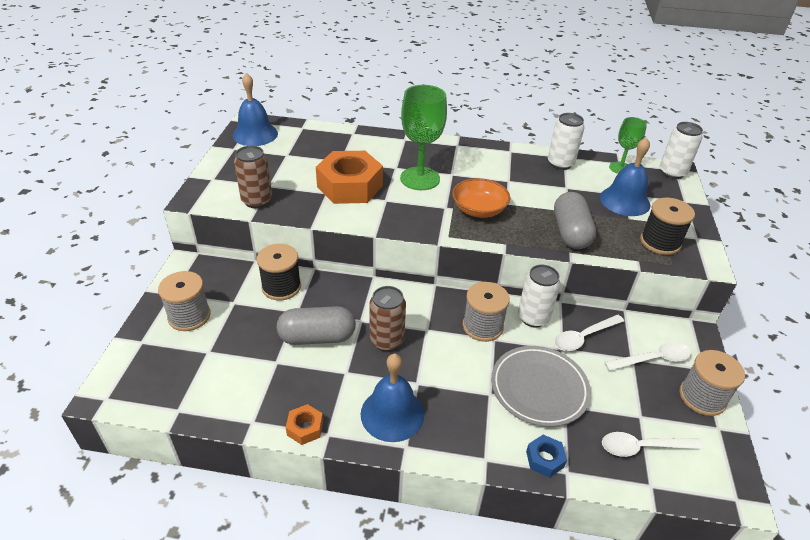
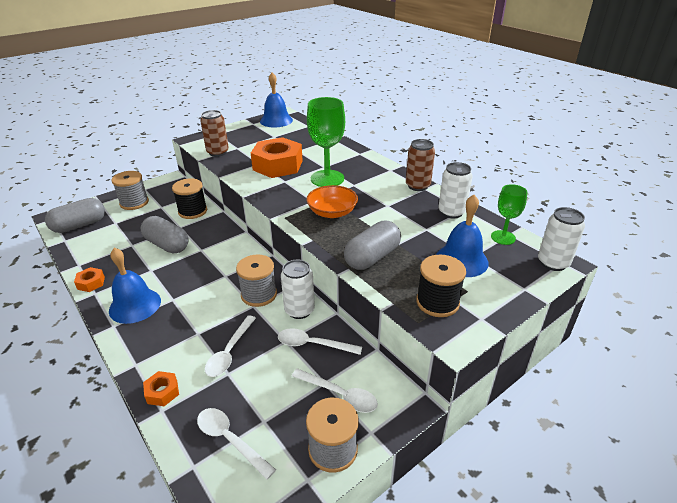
camera: 45 degrees right, 5 degrees down
(165, 382) = (79, 225): none -> grey capsule
(387, 340) = (195, 268): brown can -> brown can (417, 186)
(539, 388) = (229, 352): grey plate -> white spoon
(544, 459) = (162, 392): blue nut -> orange nut

